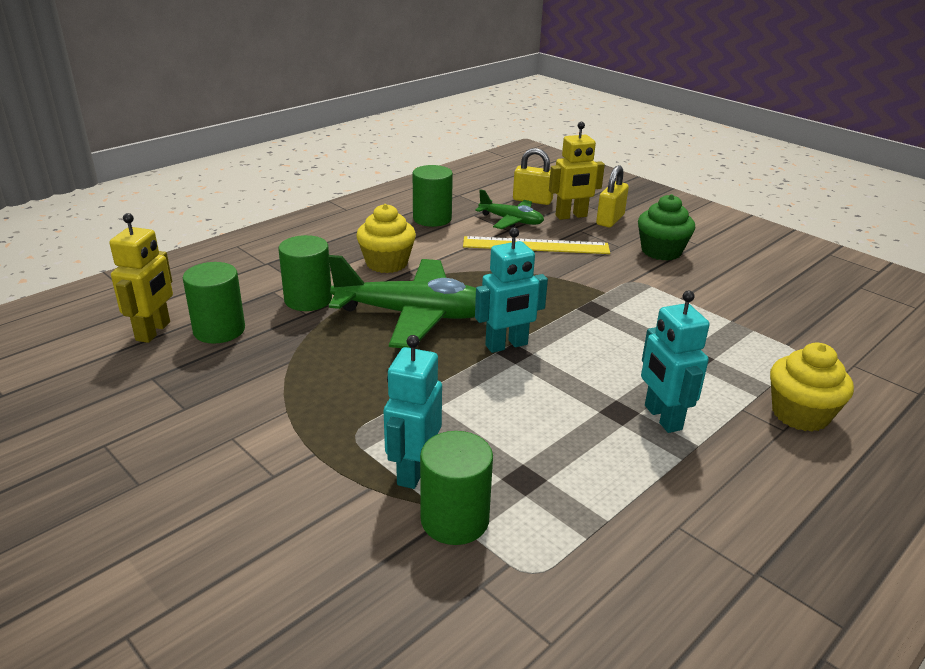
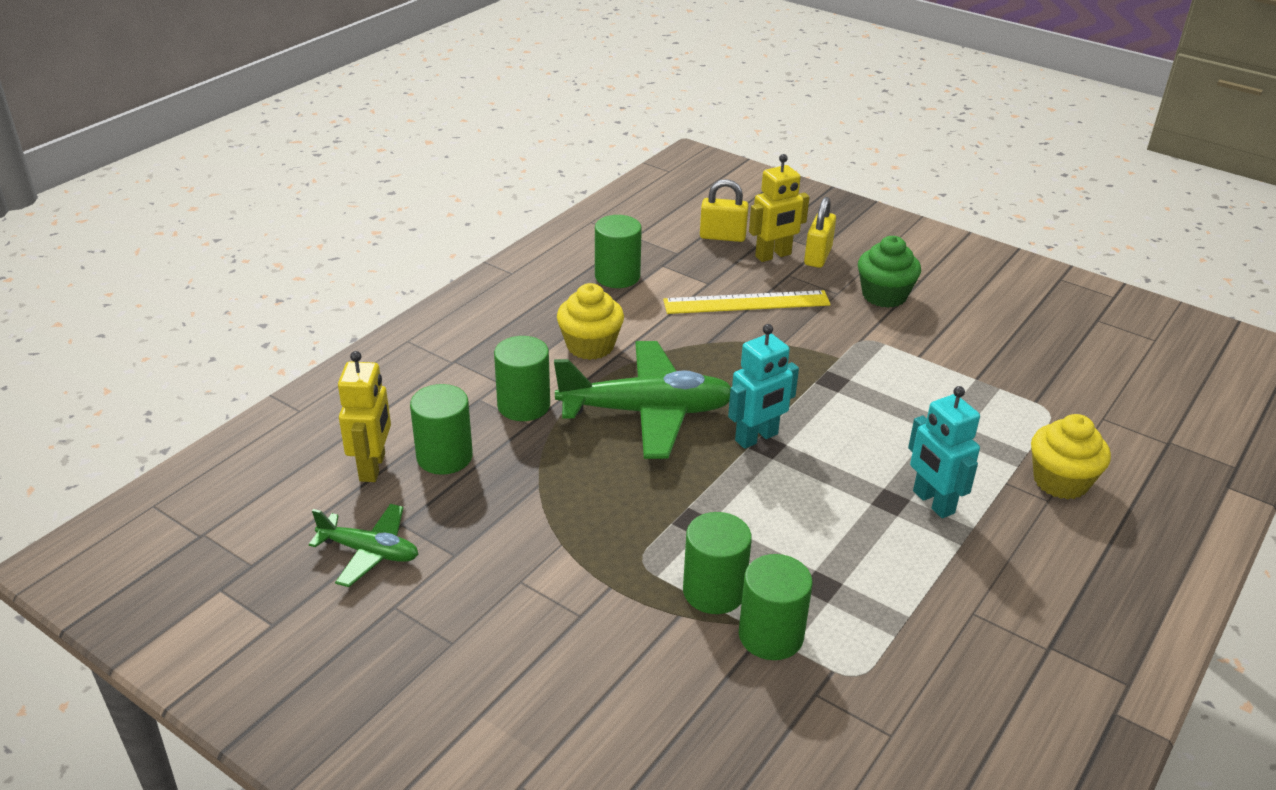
camera: 10 degrees left, 5 degrees up
(413, 470) = (714, 591): turquoise robot -> green cylinder
(511, 221) = (708, 270): green plane -> green plane (369, 552)

